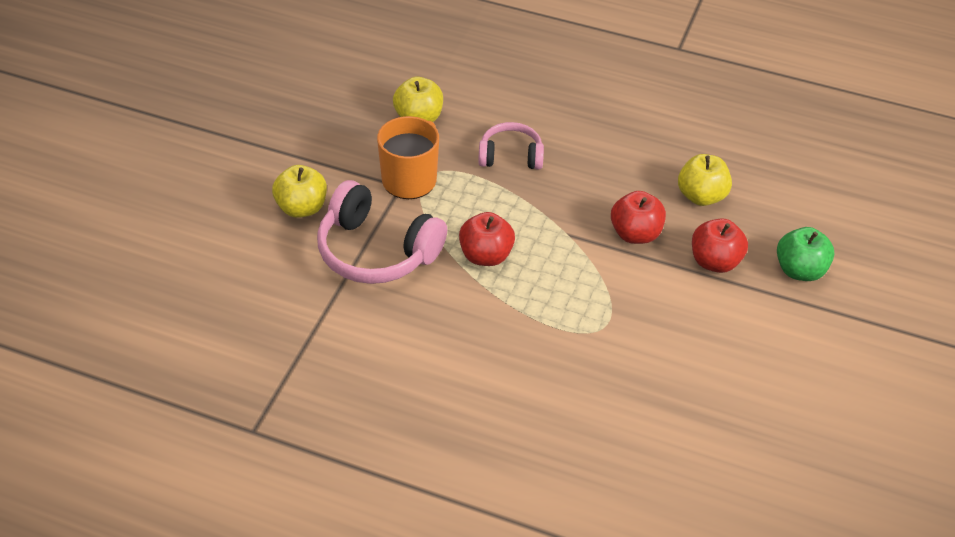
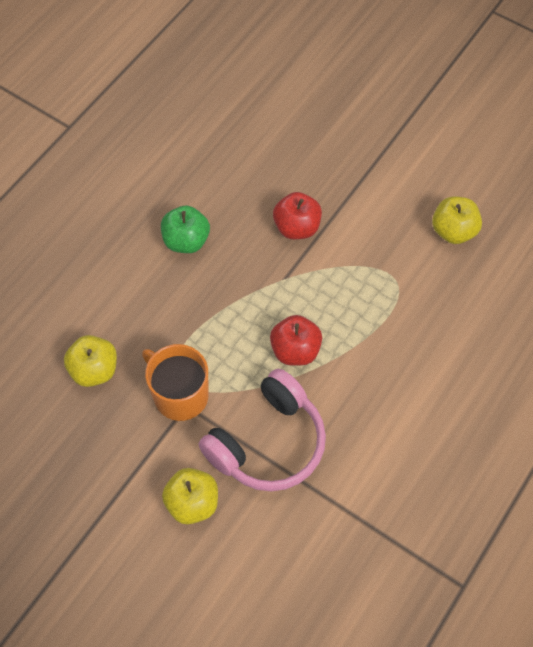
camera: 75 degrees left, 15 degrees up
(510, 156) = (173, 301): pink headphones -> none
(701, 196) = (265, 167): yellow apple -> yellow apple (453, 231)
(715, 262) = (341, 180): red apple -> none
(800, 270) = (363, 126): green apple -> green apple (186, 241)

